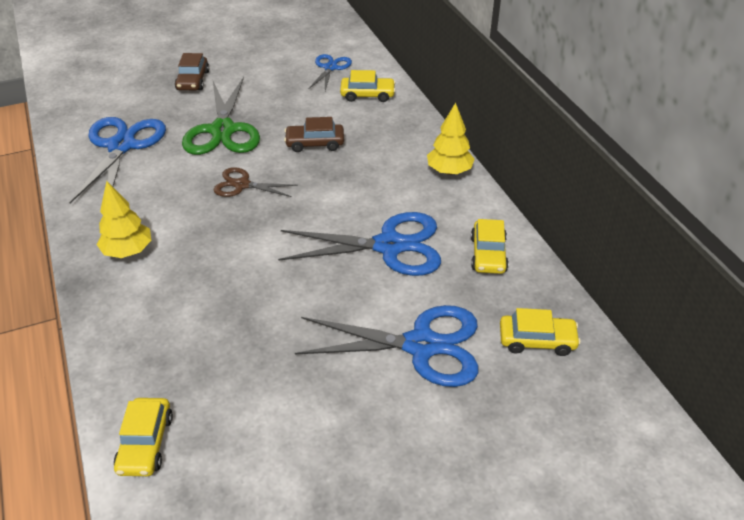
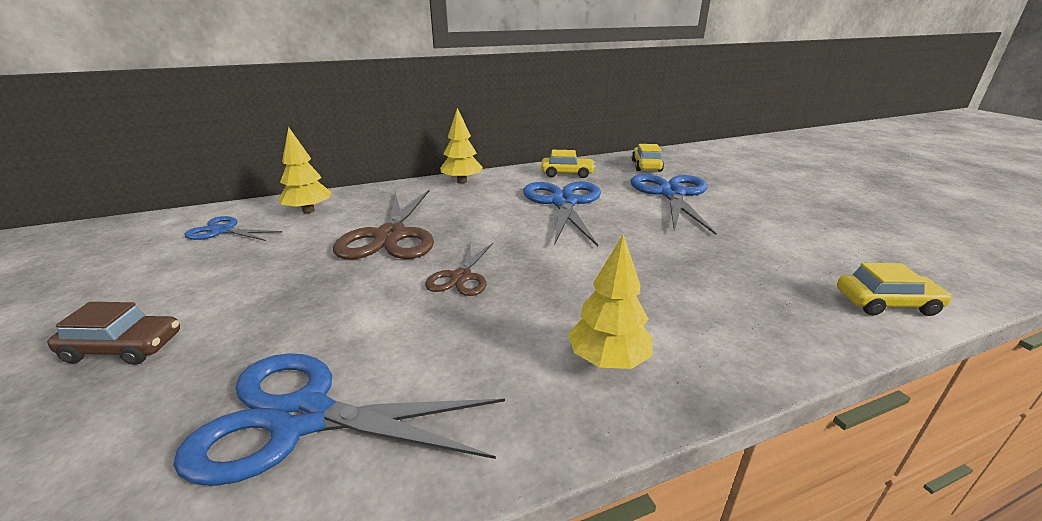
camera: 90 degrees left, 15 degrees down
(222, 130) = (321, 301): green scissors -> none
(315, 143) = (390, 236): brown car -> brown scissors
(367, 95) = (308, 211): yellow car -> yellow tree

